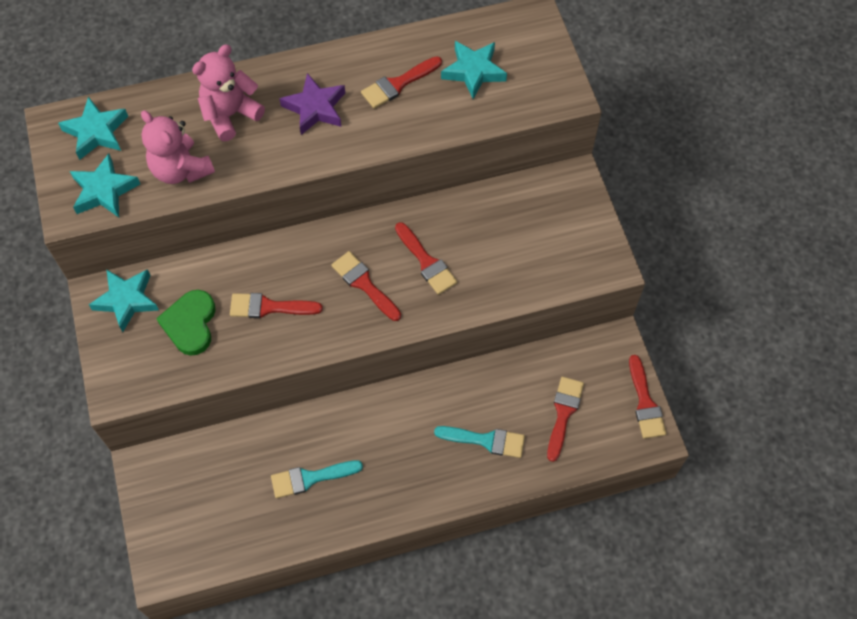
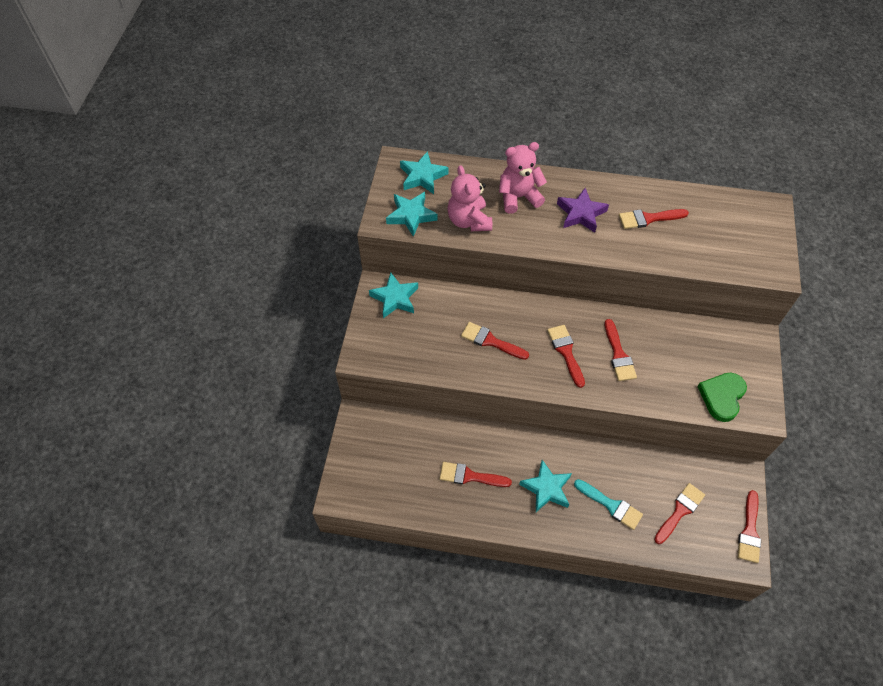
camera: 25 degrees right, 5 degrees down
(190, 324) = (431, 331): green heart -> green heart (722, 397)
(310, 478) = (470, 476): turquoise brush -> red brush
(473, 71) = (710, 229): turquoise star -> turquoise star (546, 488)

